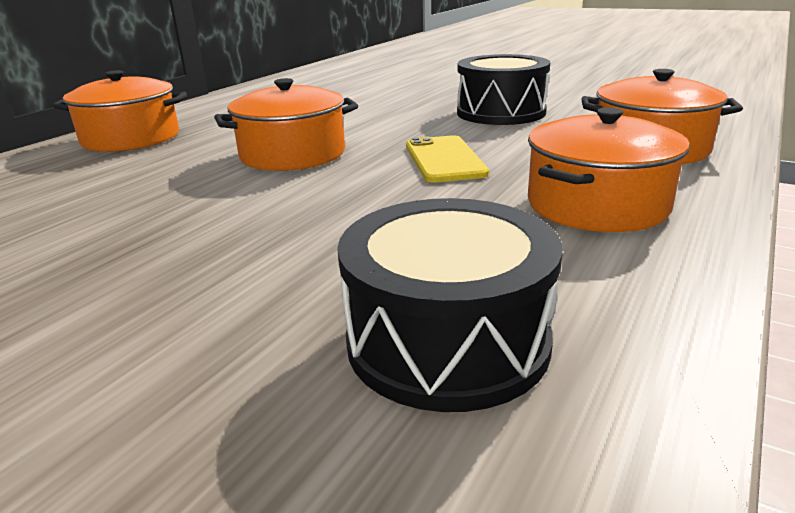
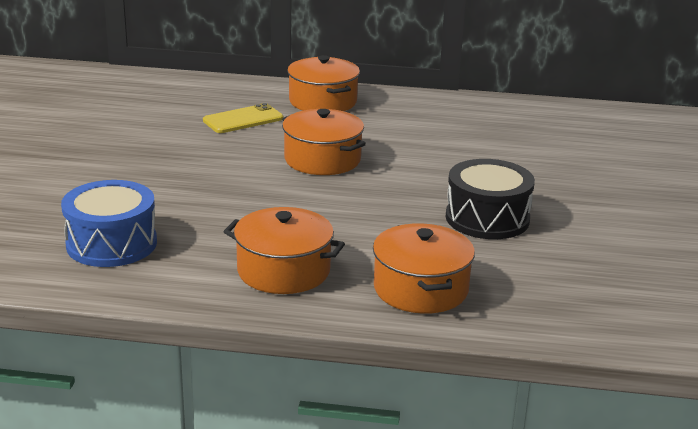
camera: 65 degrees right, 0 degrees up
(444, 160) = (342, 211): yellow phone -> yellow phone (243, 119)
(447, 341) = (112, 244): black drum -> blue drum

